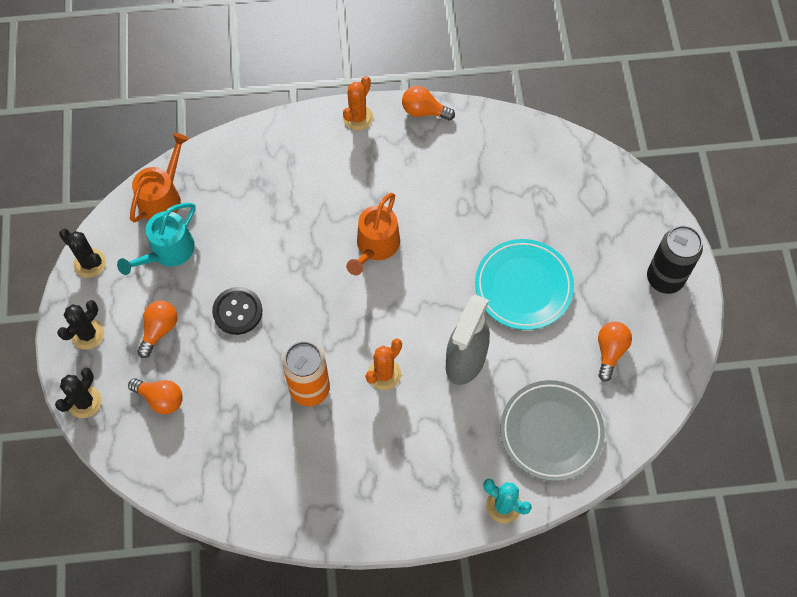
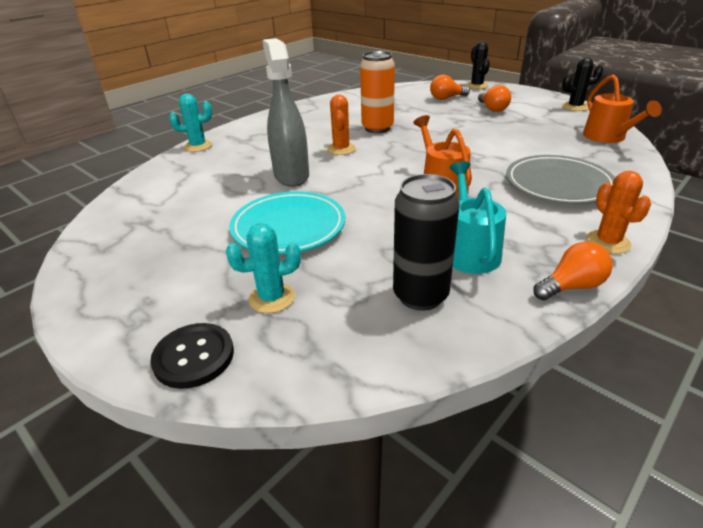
camera: 140 degrees right, 30 degrees down
(87, 334) = (520, 95): black cactus -> none
(168, 251) = (552, 126): turquoise watering can -> turquoise watering can (469, 251)
(237, 311) = (468, 129): black button -> black button (194, 357)
(551, 432) = (188, 179): grey plate -> grey plate (558, 185)
(582, 226) = (272, 298): none -> turquoise cactus
(610, 351) = (165, 233): orange light bulb -> none
(664, 278) = (130, 309): black can -> black can (420, 295)

